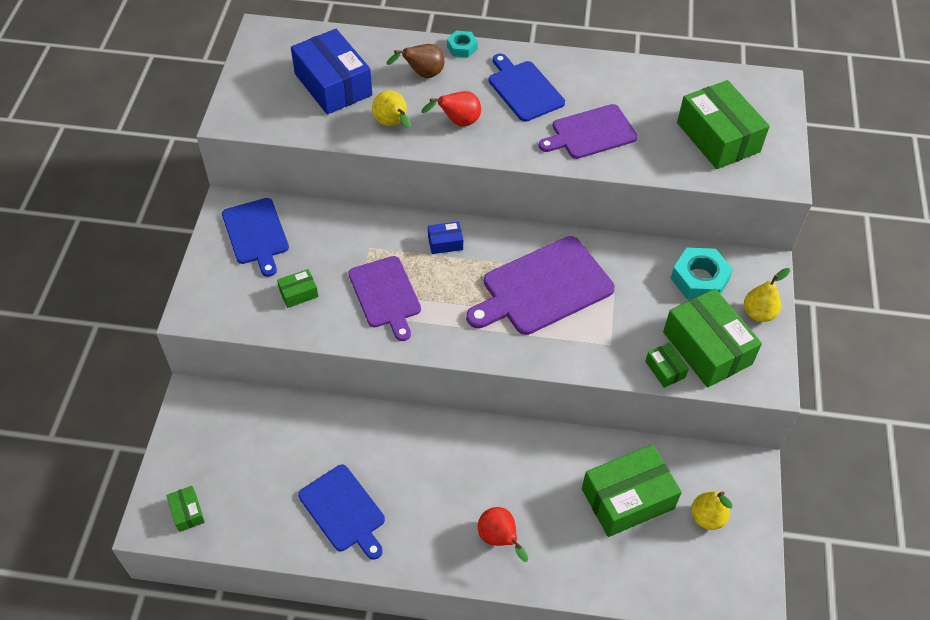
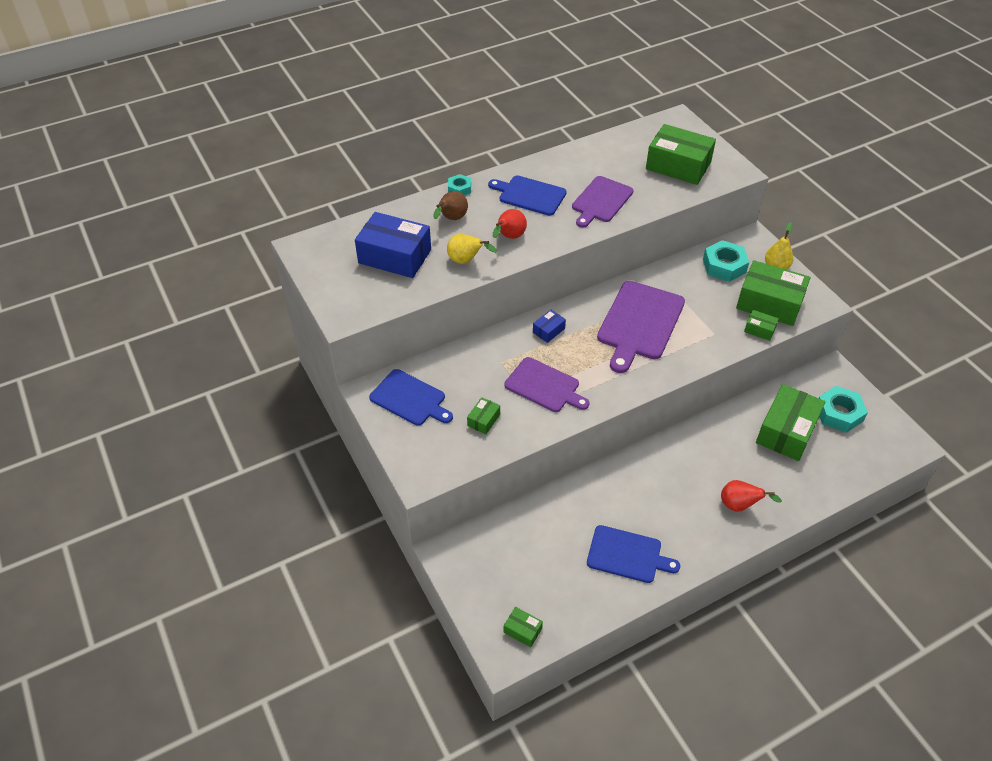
camera: 35 degrees left, 5 degrees down
(707, 517) = (839, 413): yellow pear -> turquoise nut

